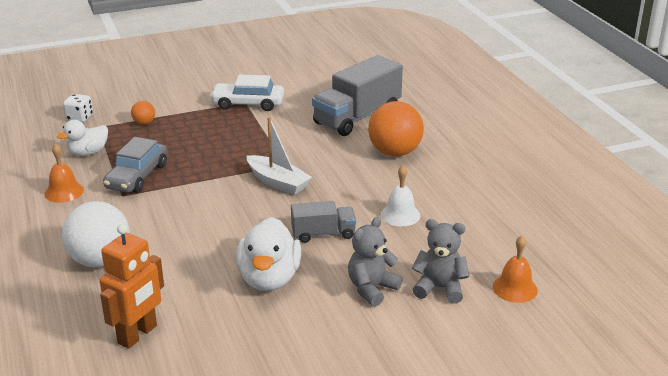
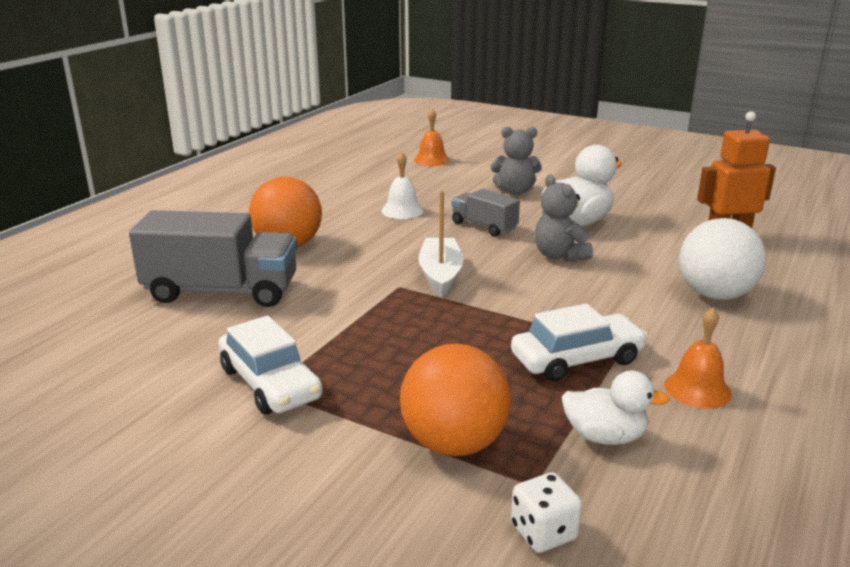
camera: 130 degrees left, 5 degrees down
(137, 176) = (577, 359): grey car -> white car
(144, 123) = (454, 443): orange ball -> orange ball, size x2.18
(439, 288) = (473, 176): grey teddy bear -> grey teddy bear (559, 255)

